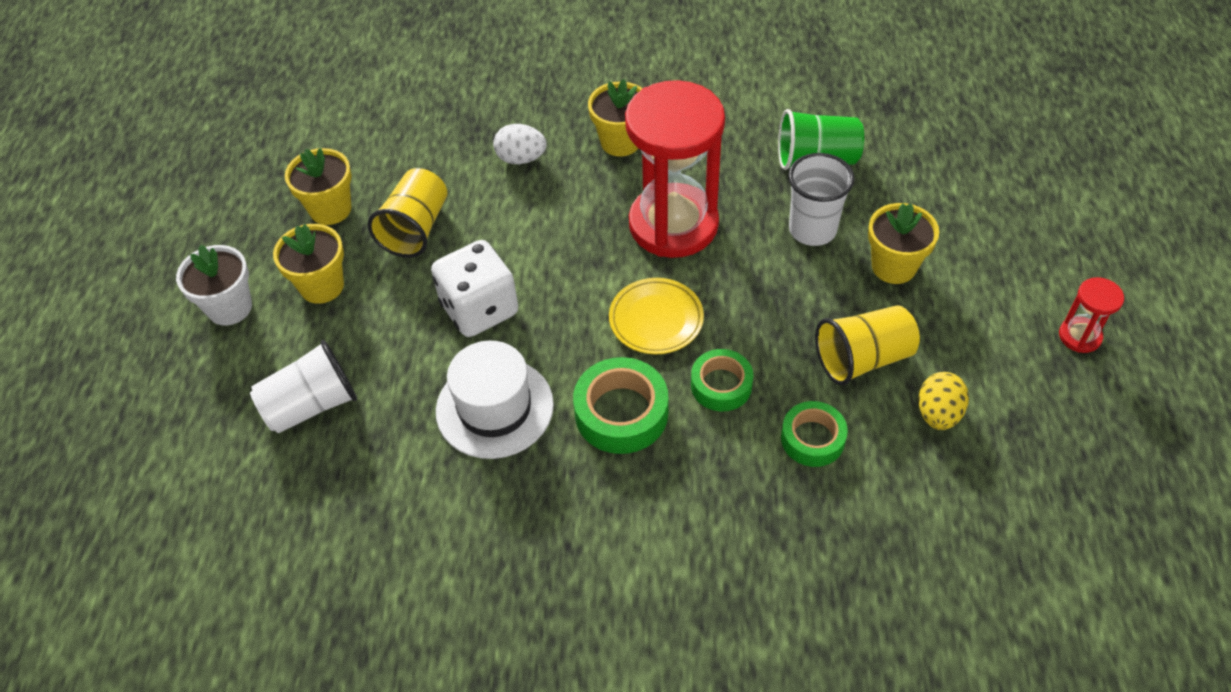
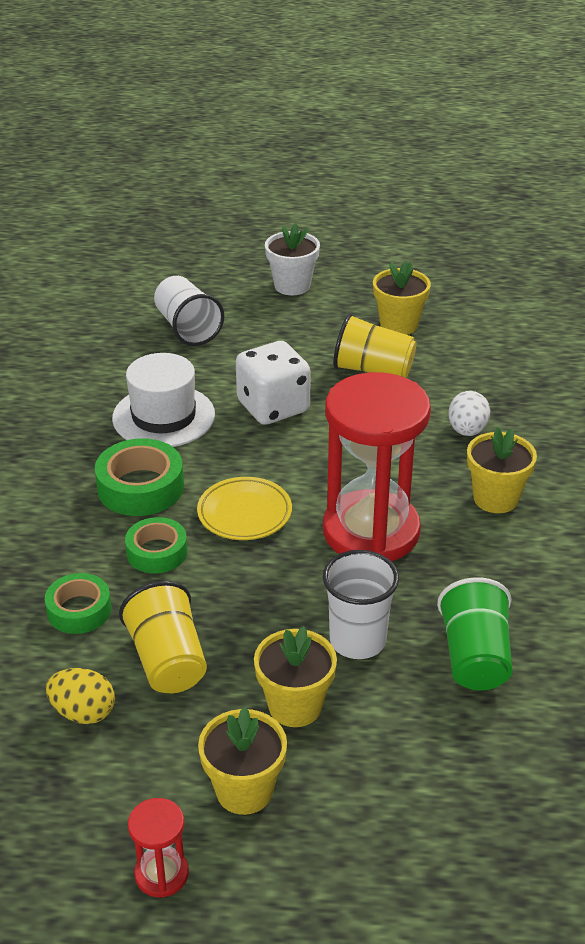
camera: 90 degrees right, 15 degrees down
(322, 286) = (309, 326): yellow flower pot -> yellow flower pot (244, 790)

